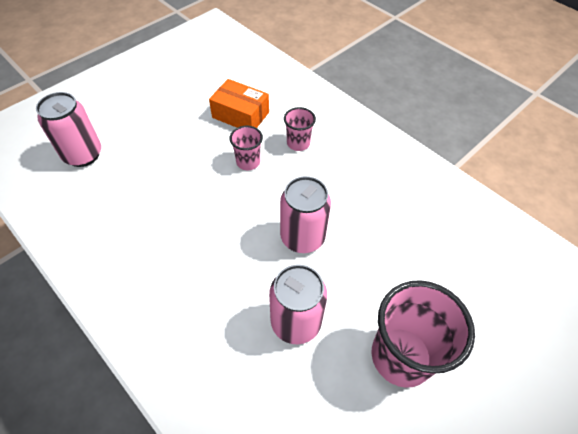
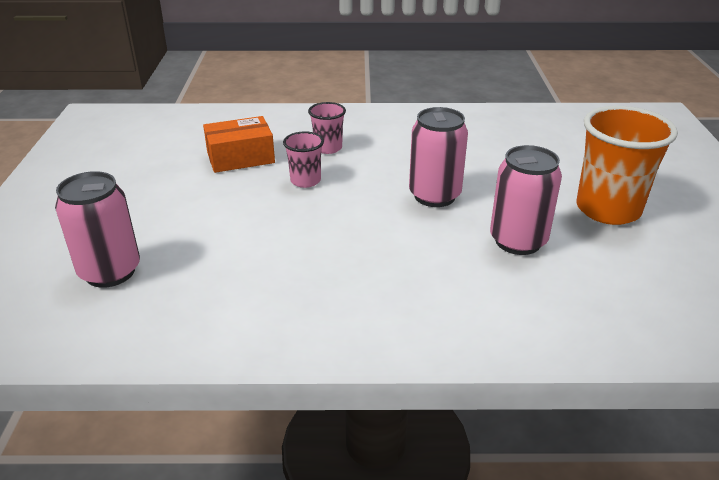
camera: 45 degrees left, 20 degrees down
(401, 356) = (608, 209): pink cup -> orange cup

